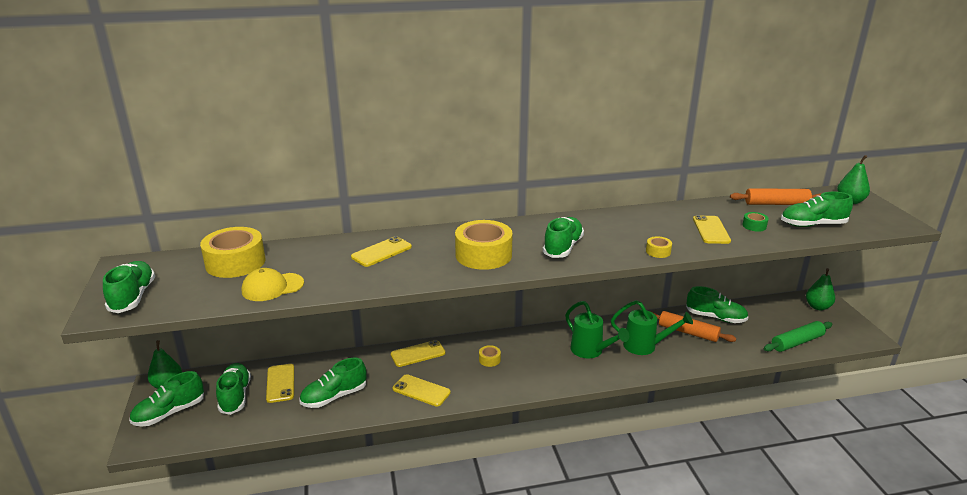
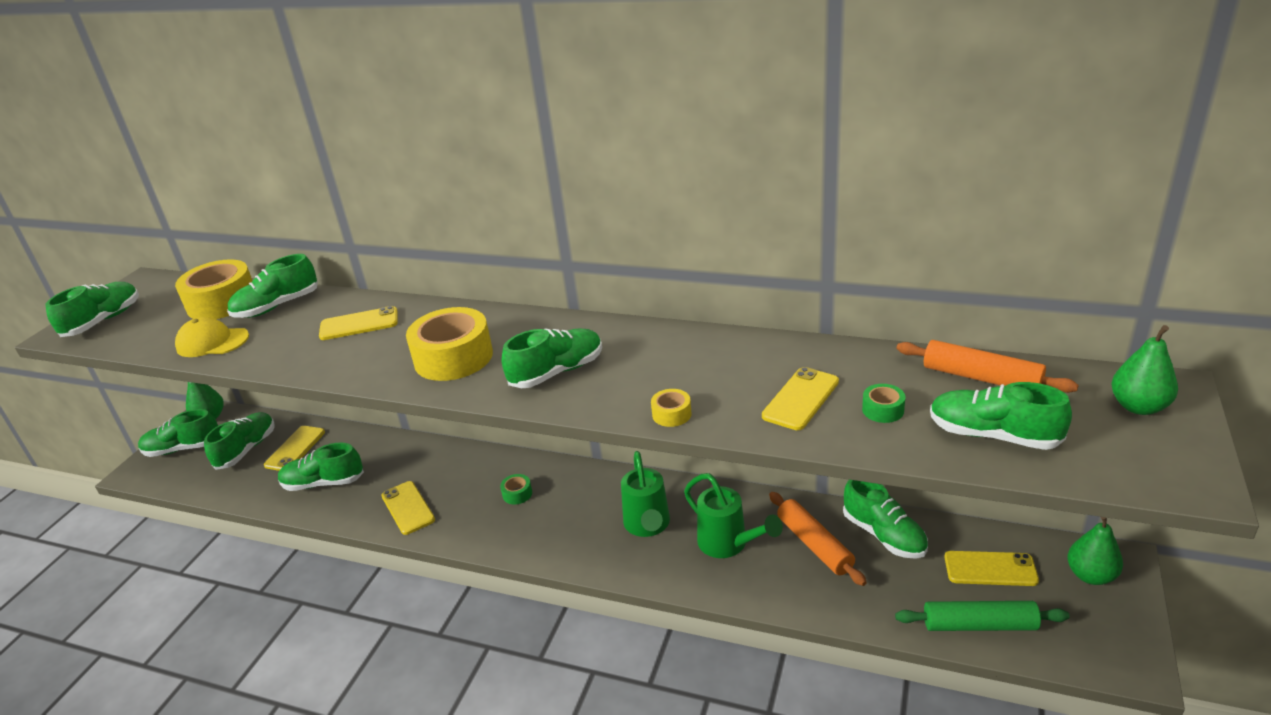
camera: 35 degrees right, 5 degrees up
(293, 255) = (277, 306): none -> green shoe
(418, 354) = (451, 458): yellow phone -> yellow phone (990, 569)
(489, 359) = (517, 494): yellow tape -> green tape

